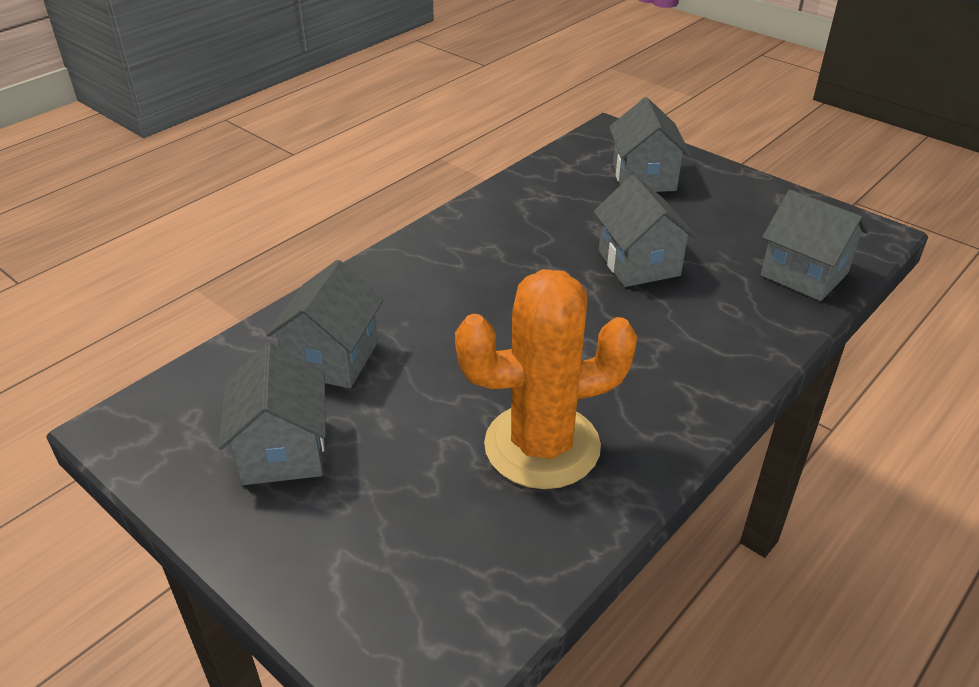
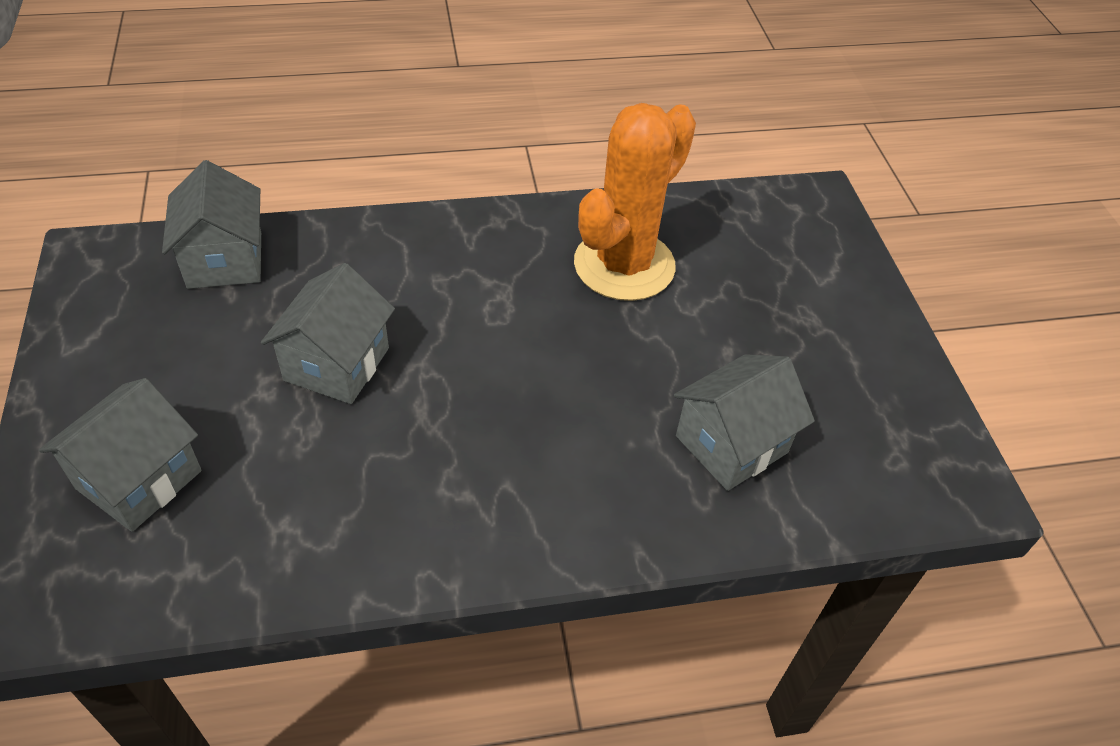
camera: 145 degrees left, 10 degrees up
(283, 450) = (826, 377): grey house -> none
(542, 446) = (624, 265): orange cactus -> orange cactus turned 75 degrees counterclockwise

